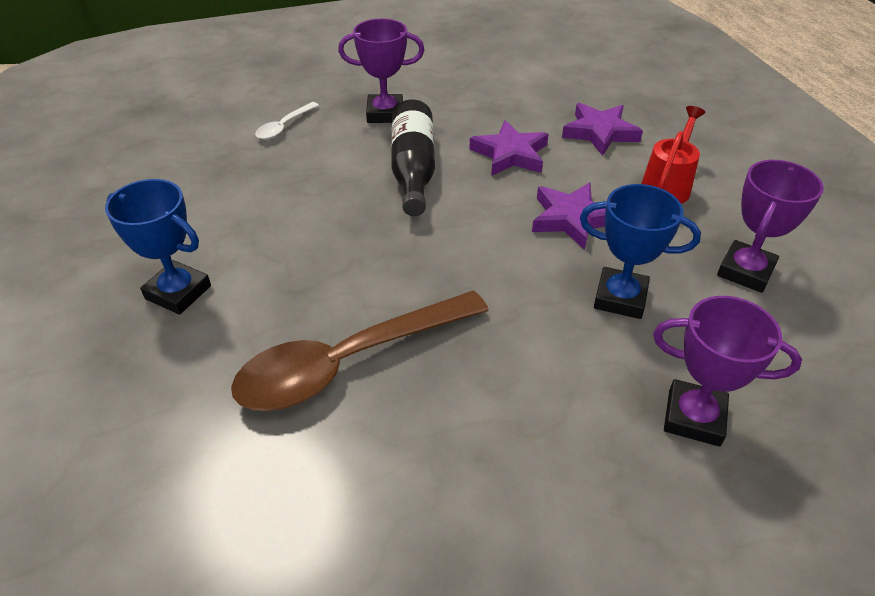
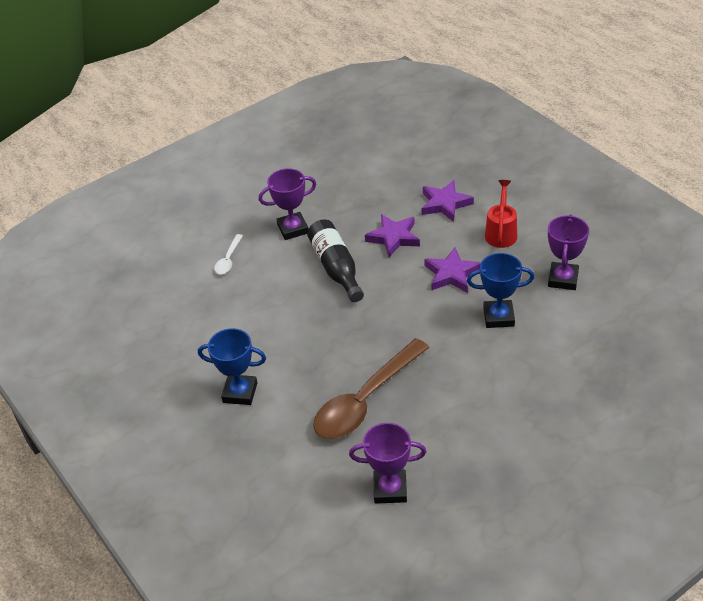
camera: 15 degrees left, 0 degrees up
(694, 417) = (558, 371): purple trophy -> purple trophy (390, 489)

